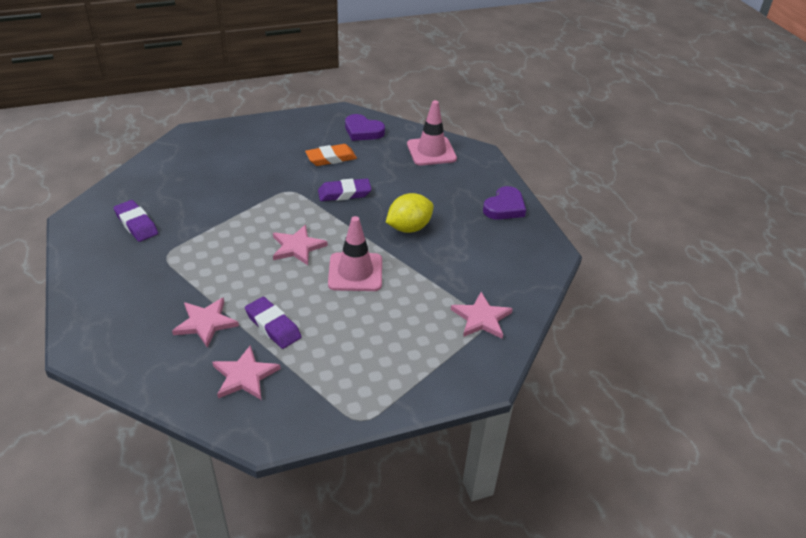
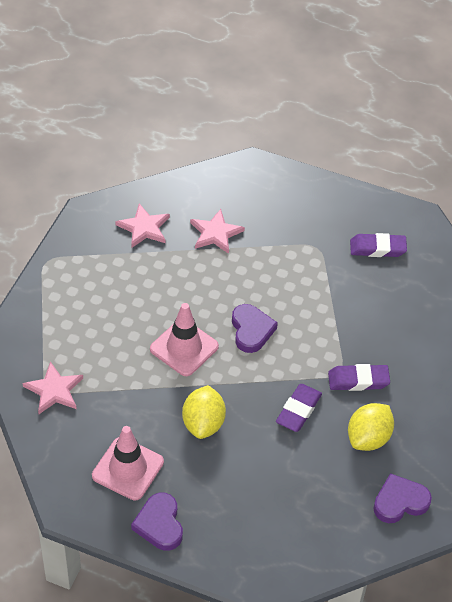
camera: 130 degrees right, 10 degrees up
(273, 326) = (175, 266): purple eraser -> purple eraser (358, 380)
(297, 247) = (251, 330): pink star -> purple heart
(331, 158) = (368, 438): orange eraser -> yellow lemon
(431, 151) = (307, 537): pink traffic cone -> pink traffic cone (128, 469)

